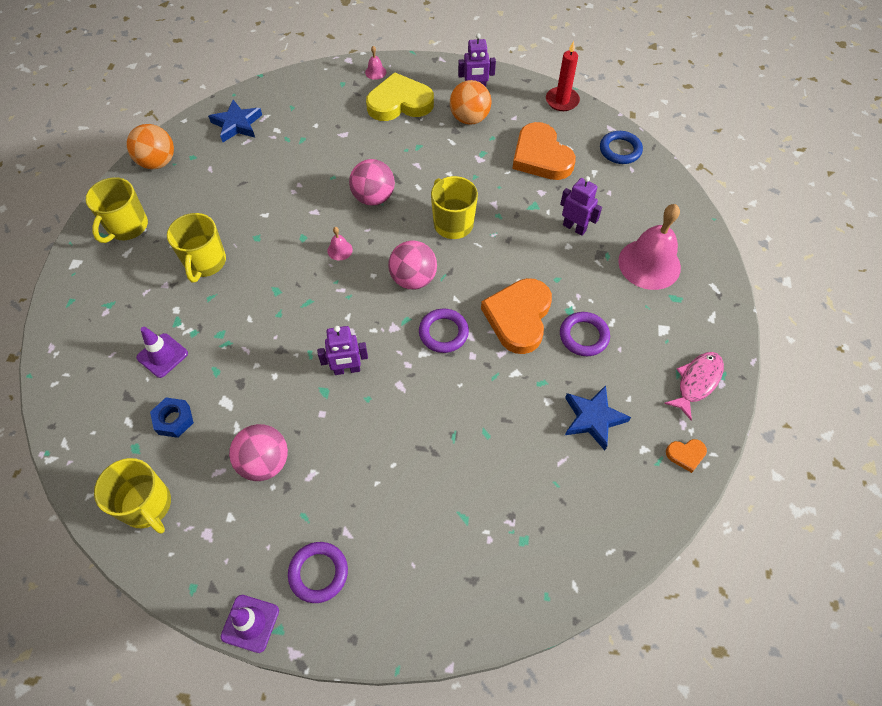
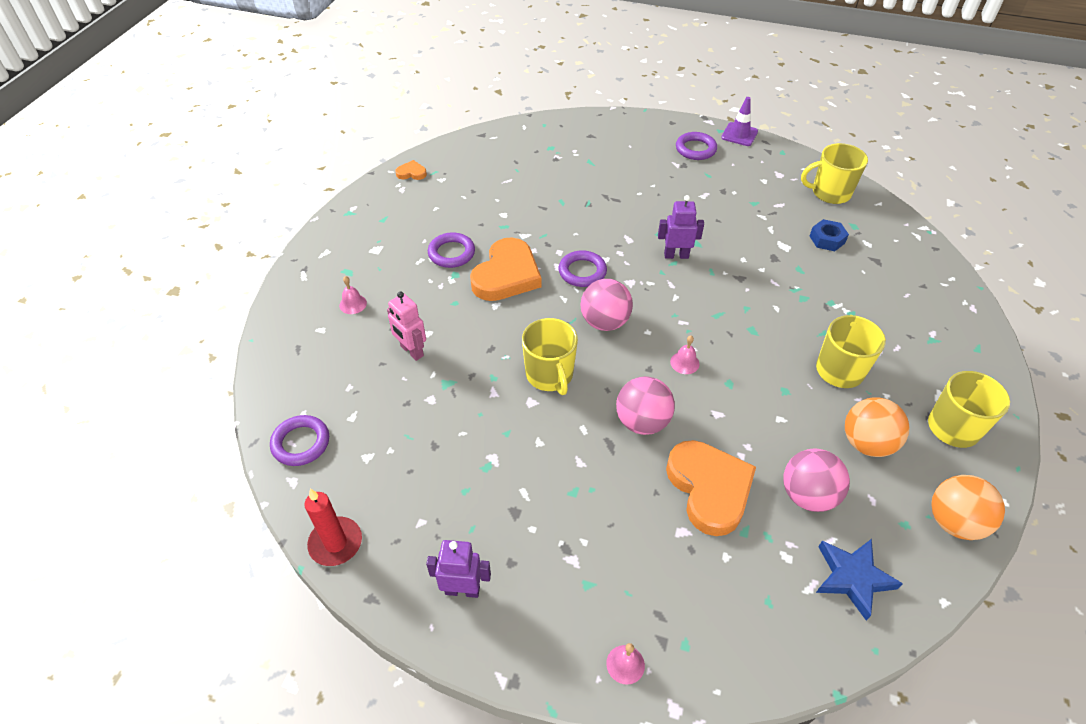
camera: 170 degrees left, 10 degrees down
(147, 505) = (830, 193): yellow mug -> yellow mug turned 60 degrees counterclockwise
(162, 355) = (855, 287): purple traffic cone -> none
(265, 462) = (742, 205): pink ball -> pink ball (807, 495)
(399, 103) = (590, 581): yellow heart -> none
(469, 118) = (488, 531): orange ball -> orange ball (866, 443)
(541, 156) = (409, 449): orange heart -> orange heart (709, 488)
(574, 227) = (411, 351): purple robot -> pink robot
(593, 418) = (471, 200): blue star -> none
(620, 150) = (301, 443): blue ring -> purple ring
(649, 264) = (353, 304): pink bell -> pink bell, size x0.41
(696, 382) = (373, 211): pink fish -> none

